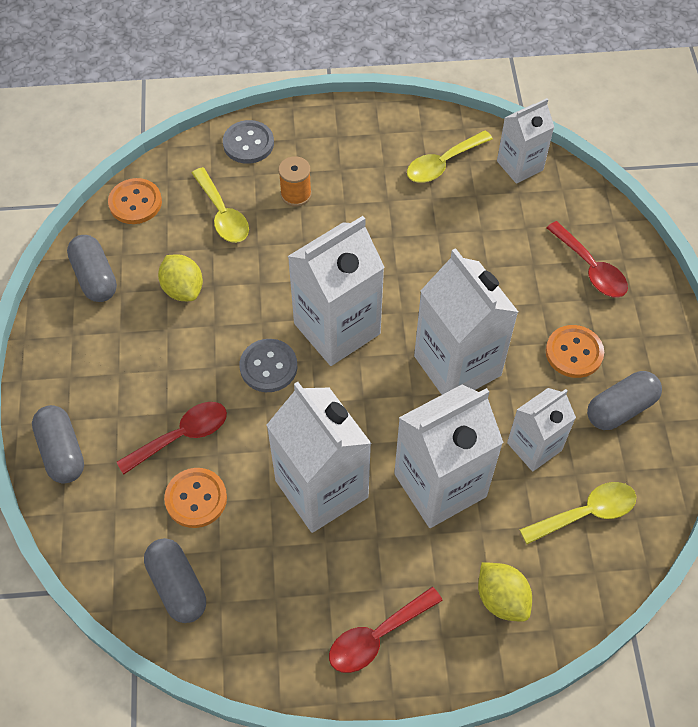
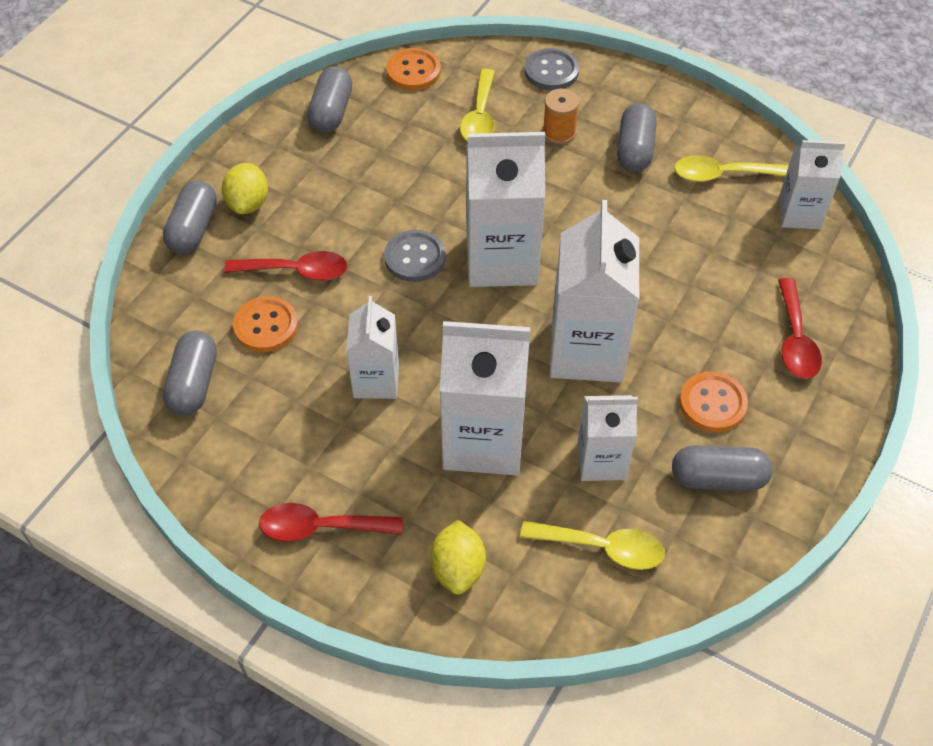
camera: 35 degrees right, 5 degrees down
(183, 289) = (395, 158): yellow lemon -> yellow lemon (248, 203)
(321, 489) = (376, 380): white carton -> white carton, size x0.59
(364, 178) = (634, 150): none -> grey capsule

